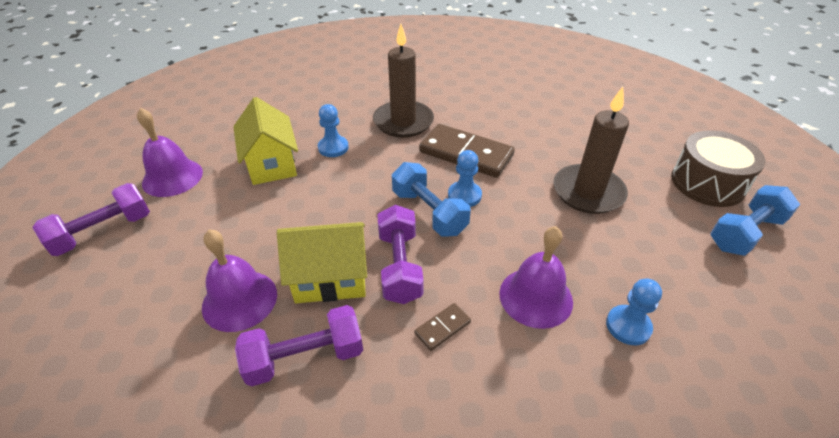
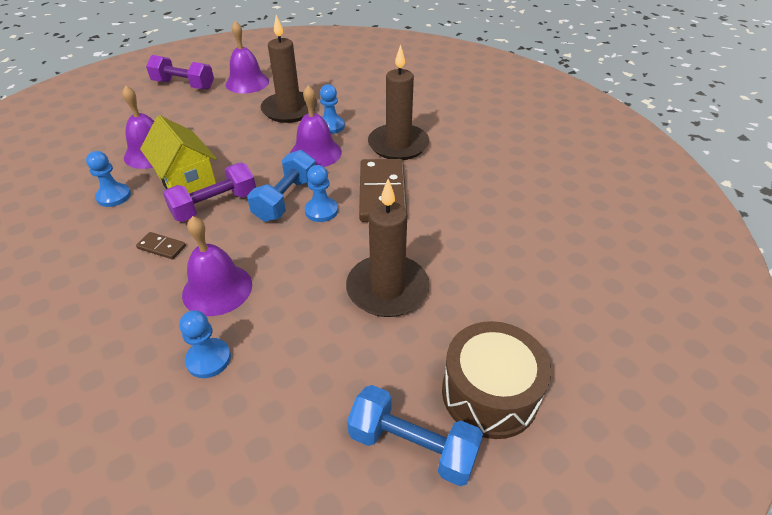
camera: 60 degrees right, 0 degrees up
(271, 164) = (289, 110): yellow house -> brown candle
(305, 357) = (114, 196): purple dumbbell -> blue pawn
(369, 171) = (315, 153): none -> purple bell

